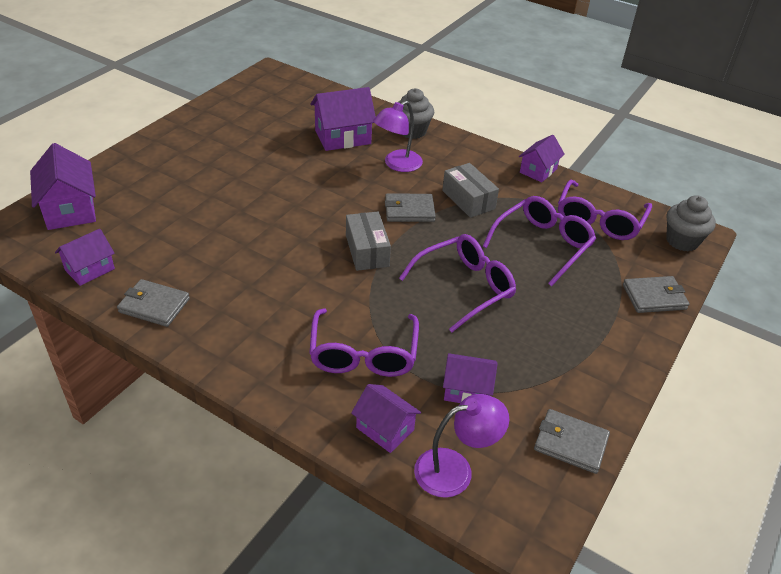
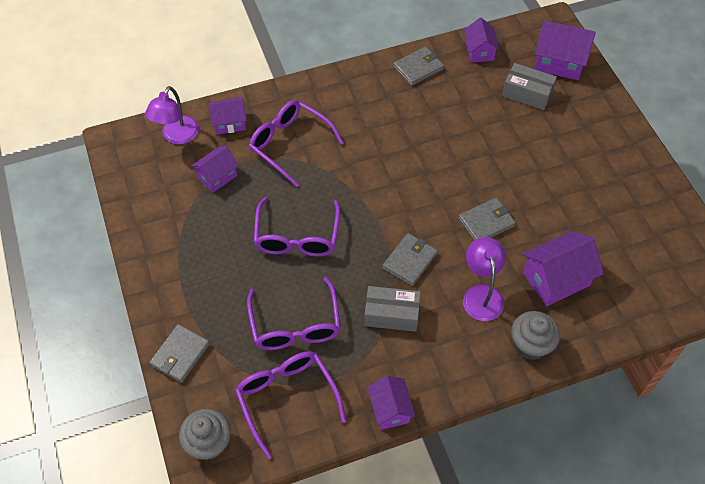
camera: 130 degrees right, 15 degrees up
(343, 137) = (556, 279): purple house -> purple house turned 45 degrees clockwise
(367, 251) = (383, 203): grey box -> grey box (527, 94)
(570, 443) = (137, 199): grey wallet -> grey wallet (486, 222)

